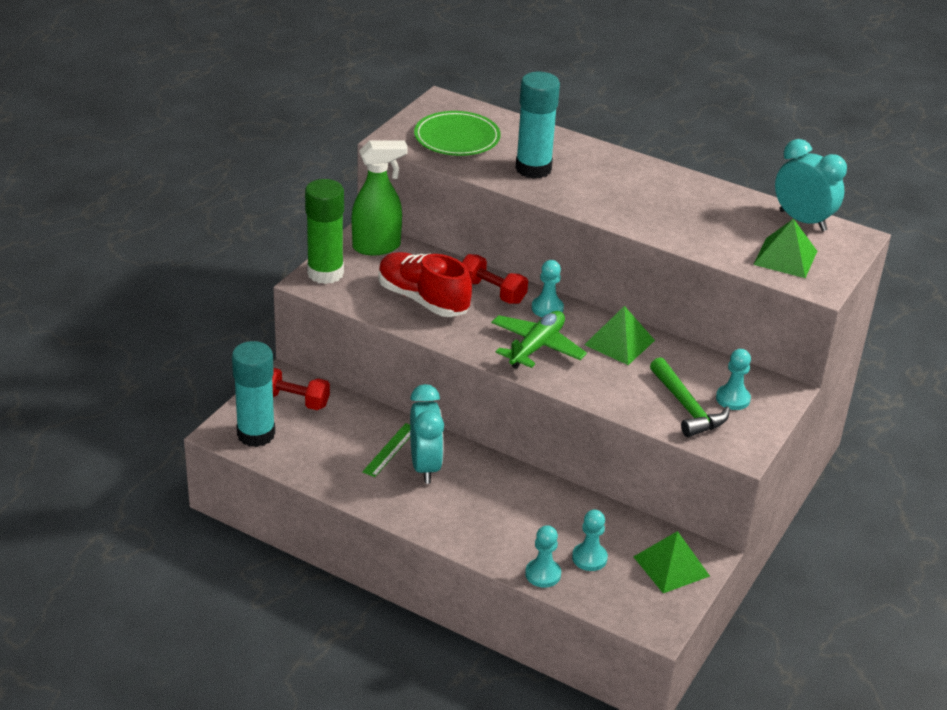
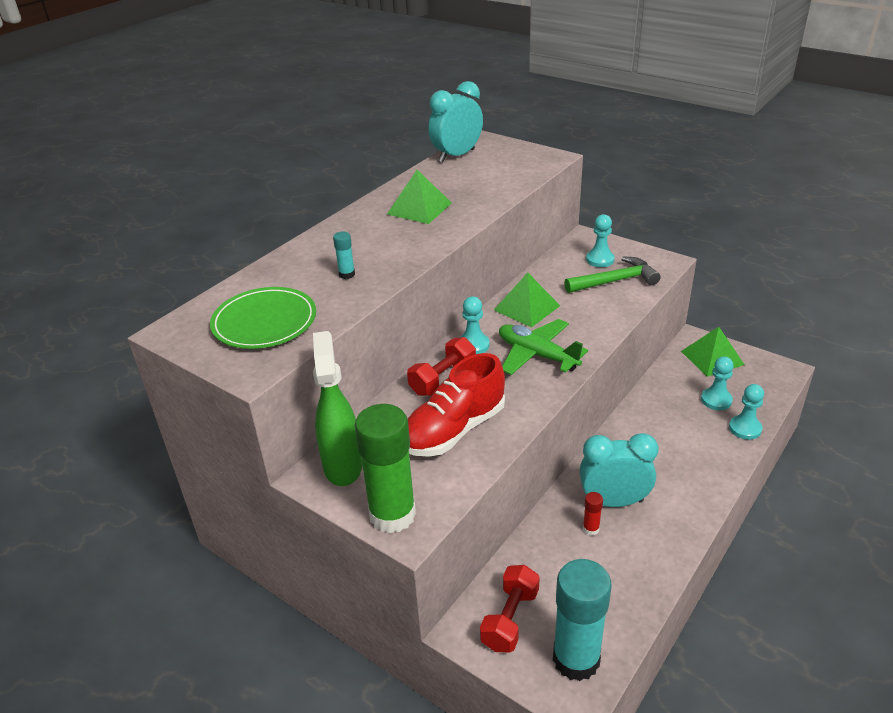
camera: 80 degrees left, 0 degrees up
(390, 450) = (591, 529): green ruler -> red glue stick
(533, 169) = (347, 274): turquoise glue stick -> turquoise glue stick, size x0.41
(785, 257) = (511, 166): green pyramid -> green pyramid (419, 208)

